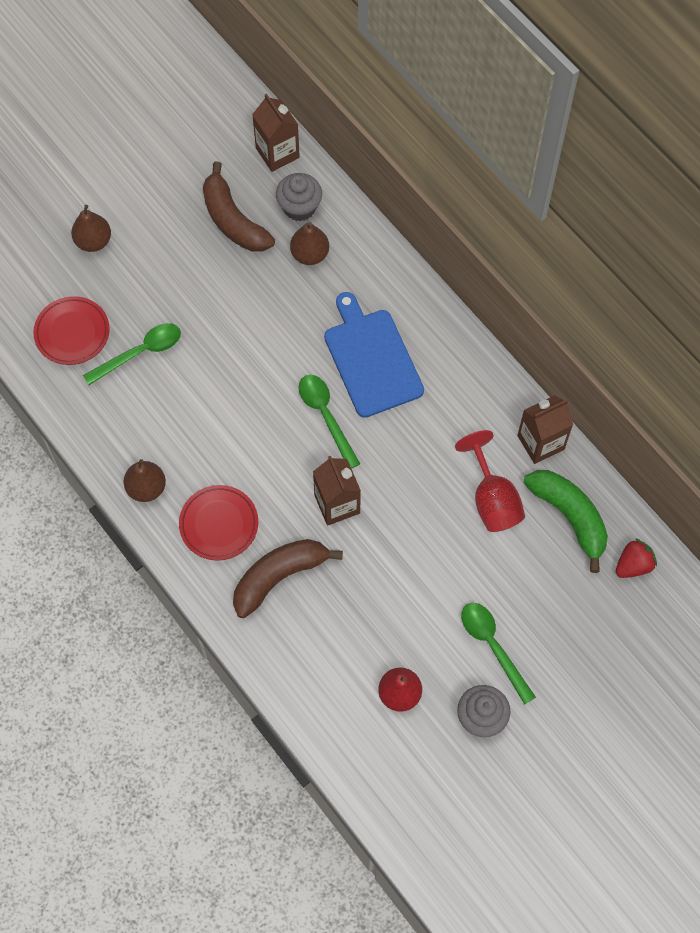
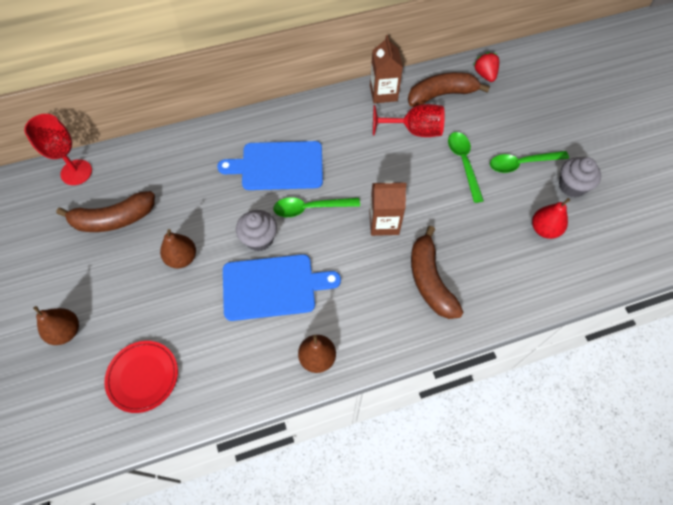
camera: 70 degrees left, 5 degrees down
(140, 353) = (192, 325): green spoon -> green spoon (463, 163)
(211, 414) = (273, 287): none -> blue cutting board
(219, 524) = (371, 310): red plate -> none
(277, 153) = (76, 172): brown carton -> red goblet
(299, 207) = (131, 172): grey cupcake -> grey cupcake (259, 239)
(310, 254) = (173, 178): brown pear -> brown pear (182, 258)
(570, 517) = (441, 95): green banana -> brown banana

